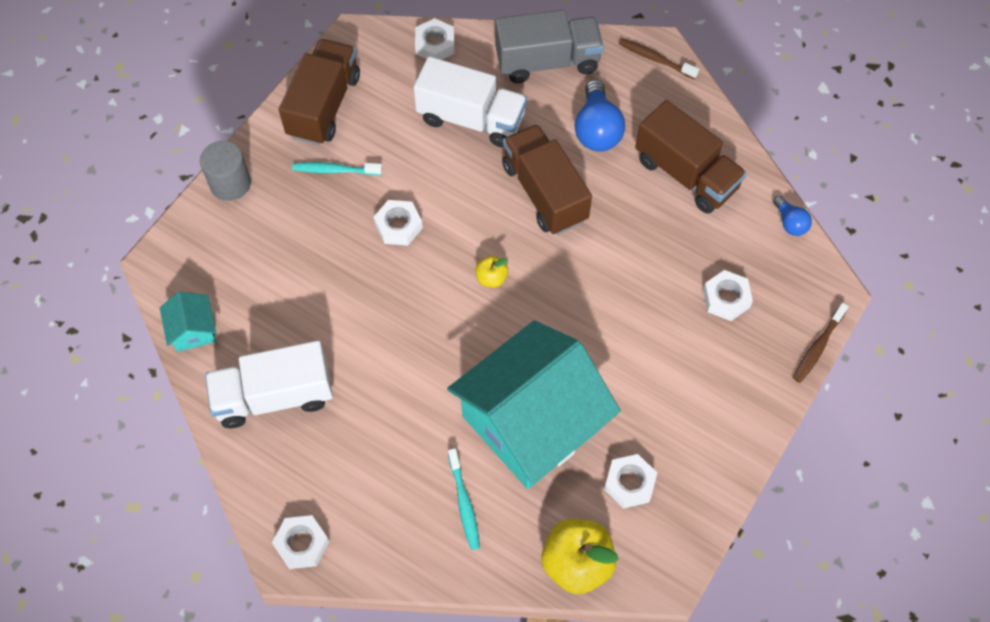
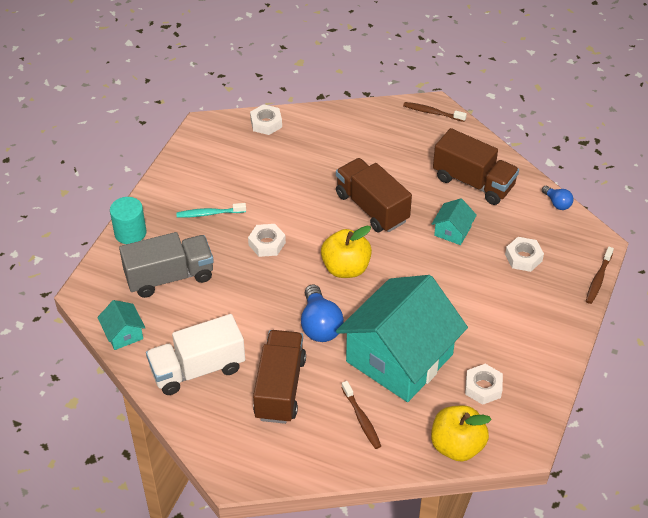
camera: 10 degrees left, 15 degrees down
(230, 183) = (130, 233): grey cylinder -> turquoise cylinder
(302, 544) = (242, 465): white nut -> none
(324, 106) = (191, 173): brown truck -> brown truck (280, 388)
(464, 503) = (361, 419): turquoise toothbrush -> brown toothbrush
(471, 119) = (305, 167): white truck -> none
(491, 278) = (346, 268): yellow apple -> yellow apple, size x2.01
(547, 62) = (353, 124): grey truck -> grey truck (169, 277)
(597, 129) = (400, 162): blue light bulb -> blue light bulb (320, 325)
(642, 244) = (452, 231): none -> turquoise house

